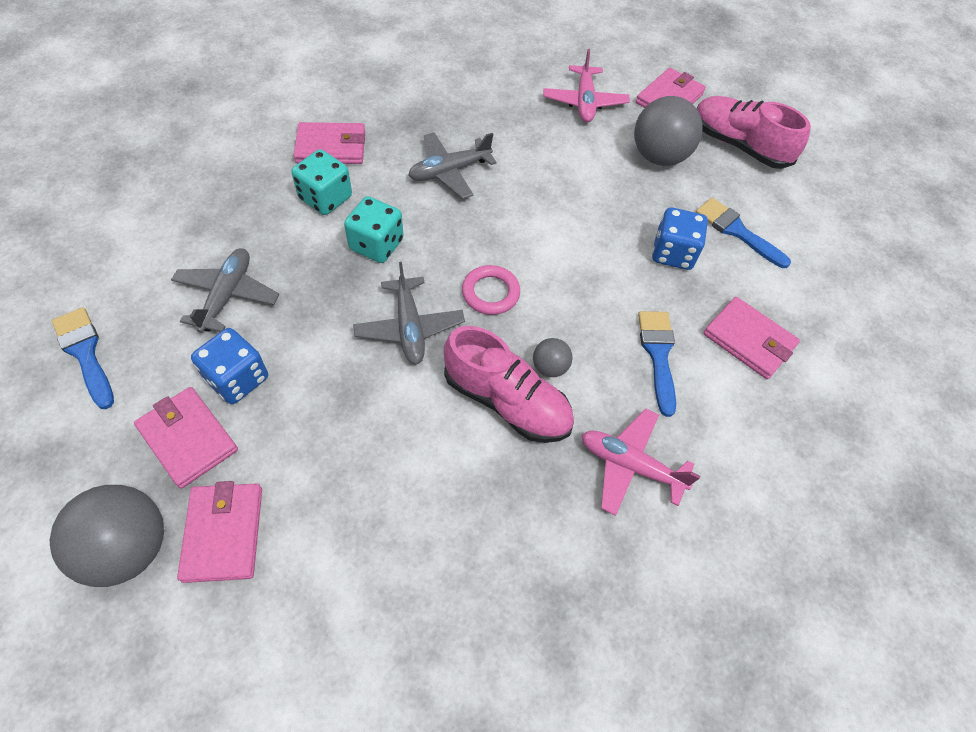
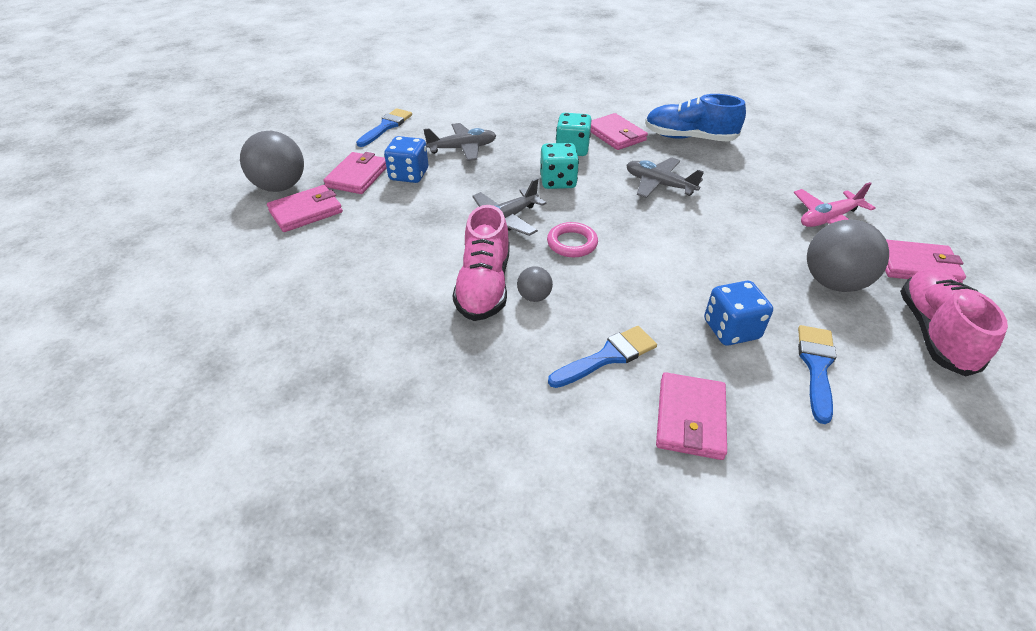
camera: 65 degrees right, 15 degrees down
(390, 99) = (689, 138): none -> blue shoe
(630, 465) = (481, 376): pink plane -> none

